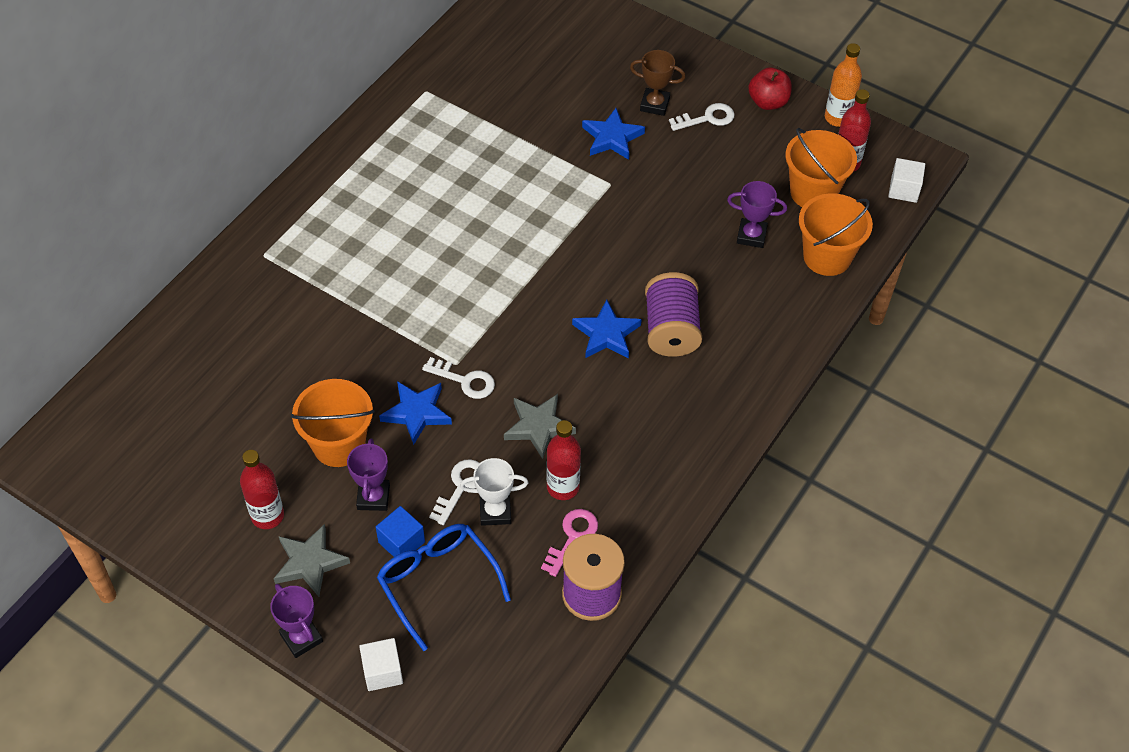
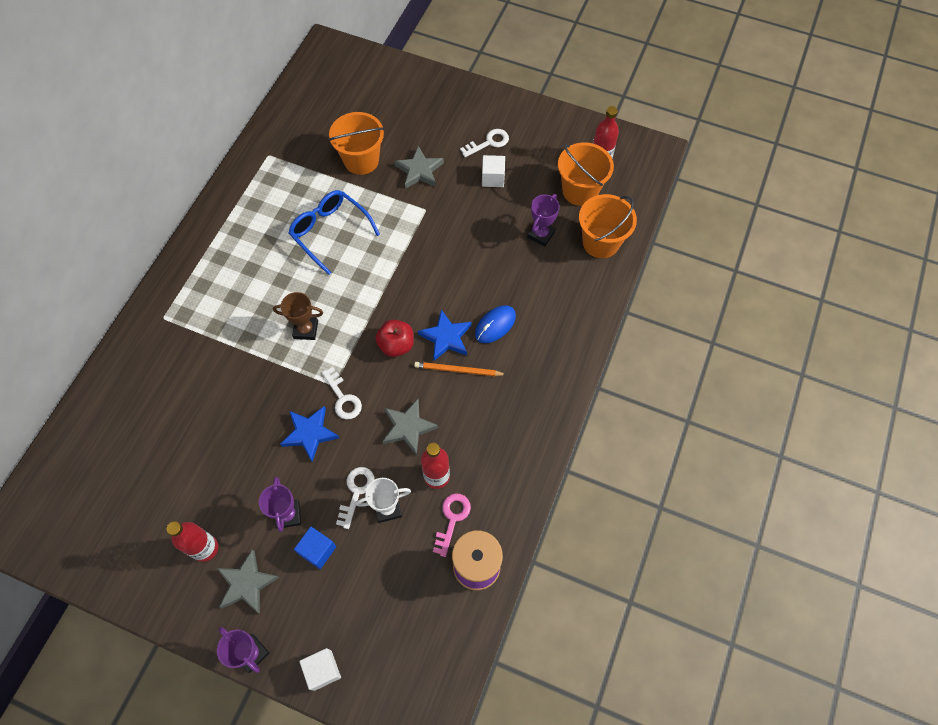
camera: 10 degrees left, 10 degrees up
(339, 444) = (252, 473): orange bucket -> orange bucket (361, 160)
(438, 583) = (353, 581): blue glasses -> blue glasses (330, 232)
(465, 380) = (343, 398): white key -> white key turned 45 degrees clockwise
(612, 138) = (419, 171): blue star -> grey star
(614, 373) = (458, 370): none -> orange pencil
(654, 104) = (447, 138): brown trophy -> brown trophy (306, 329)
(671, 330) = (495, 325): purple spool -> blue mouse
(751, 236) = (541, 234): purple trophy -> purple trophy turned 60 degrees counterclockwise
(768, 102) = (531, 122): red apple -> red apple (396, 345)
(838, 118) = (586, 126): orange bottle -> none
(904, 190) = (646, 177): white cube -> white cube (493, 178)

